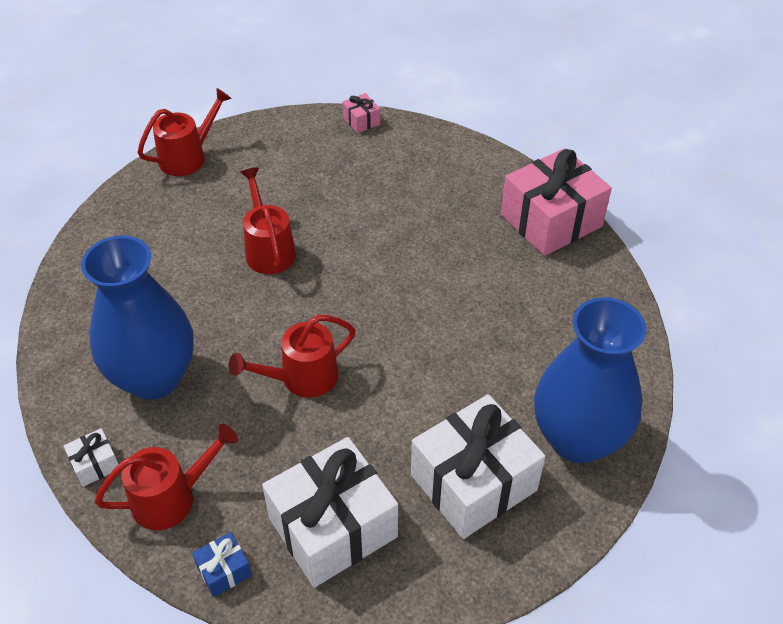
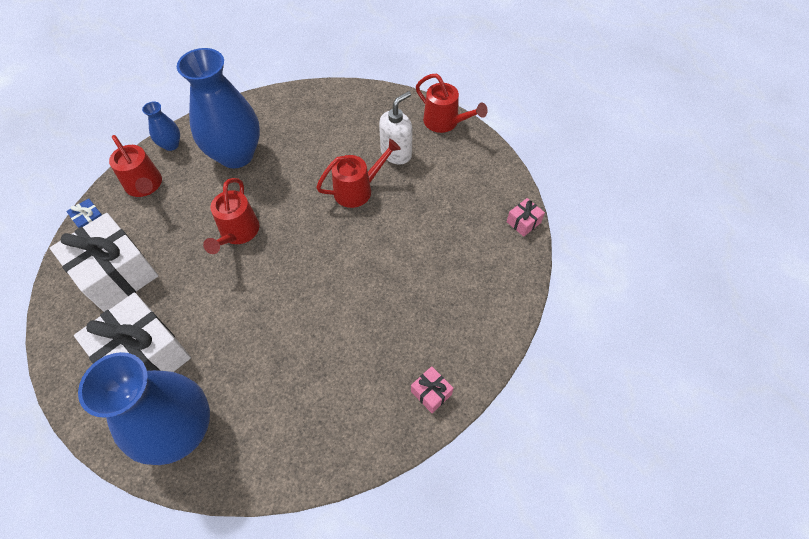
camera: 80 degrees right, 10 degrees up
(95, 464) = (171, 145): white gift -> blue vase
(222, 207) = (396, 153): none -> white soap dispenser
(301, 378) = (237, 233): red watering can -> red watering can turned 135 degrees counterclockwise
(551, 220) = (431, 393): pink gift -> pink gift, size x0.42

